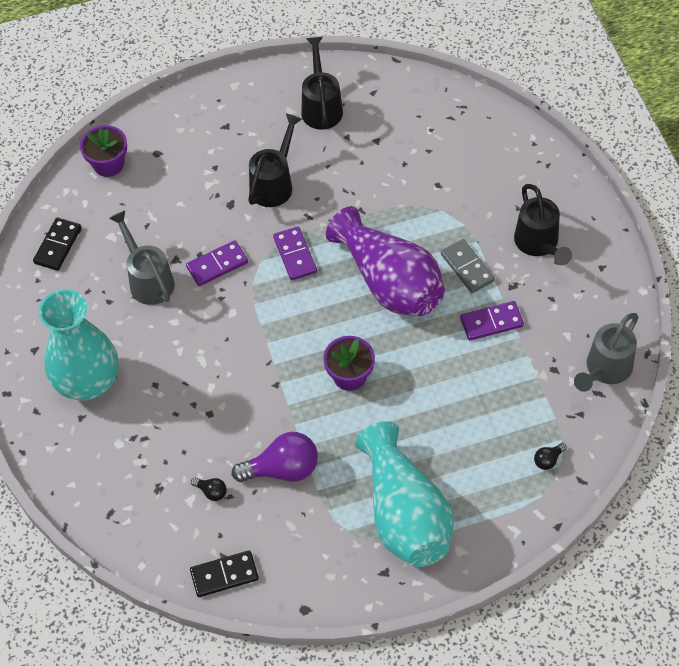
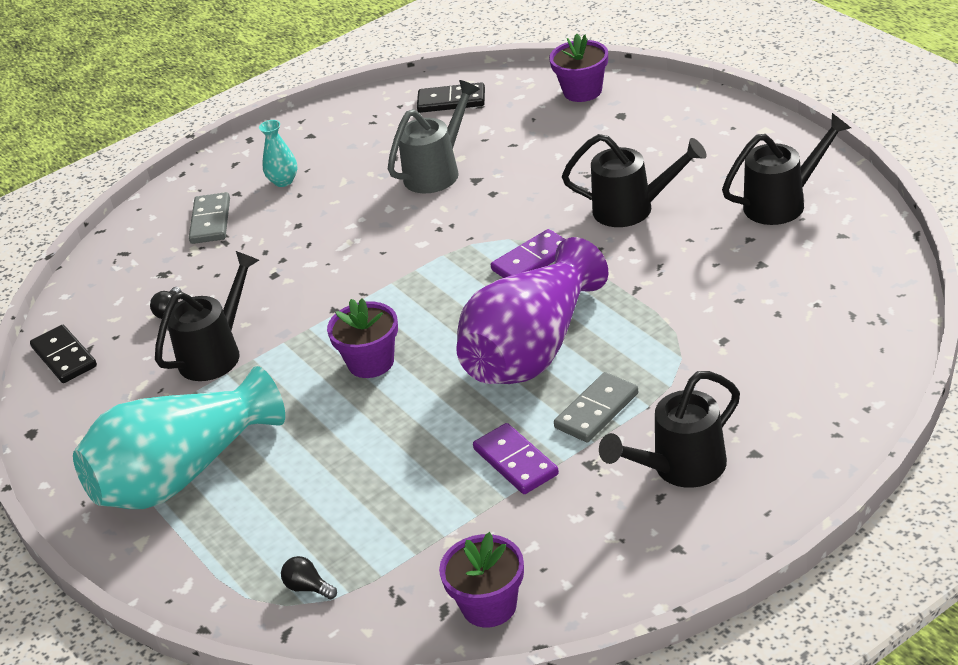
camera: 75 degrees right, 20 degrees down
(87, 382) = (283, 181): turquoise vase -> turquoise vase, size x0.40
(108, 443) = (211, 221): none -> grey domino
(217, 265) = (484, 210): purple domino -> none
(282, 469) = (216, 353): purple light bulb -> black watering can
(605, 369) = (489, 606): grey watering can -> purple flower pot

